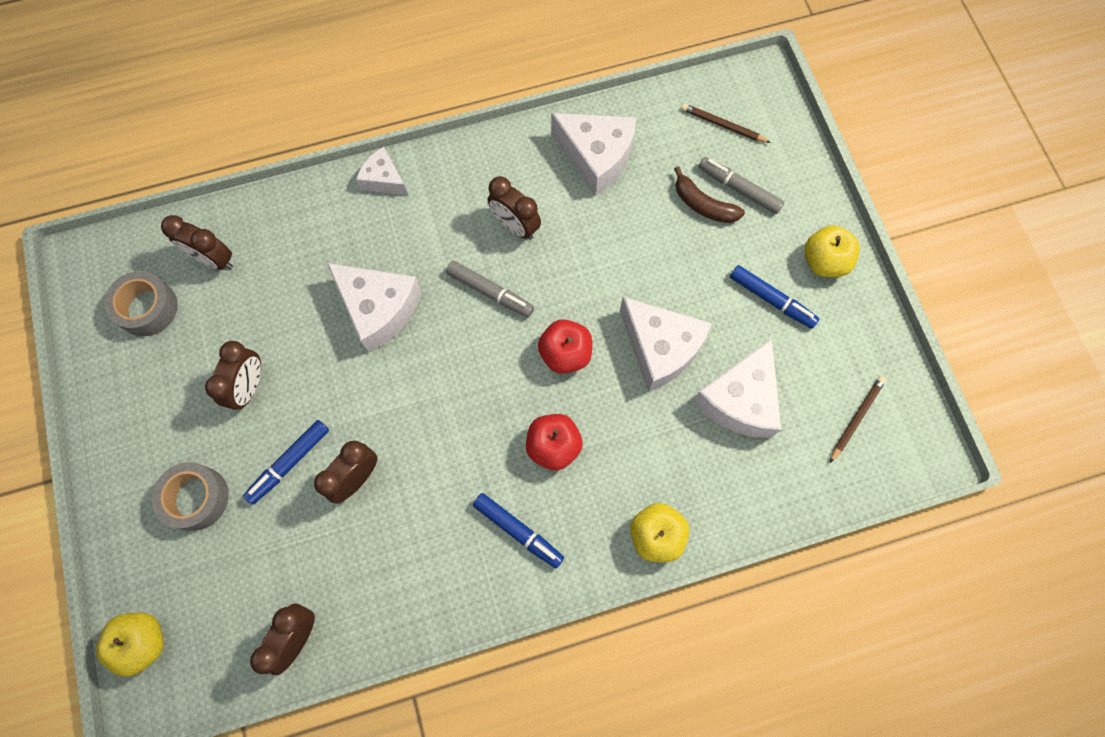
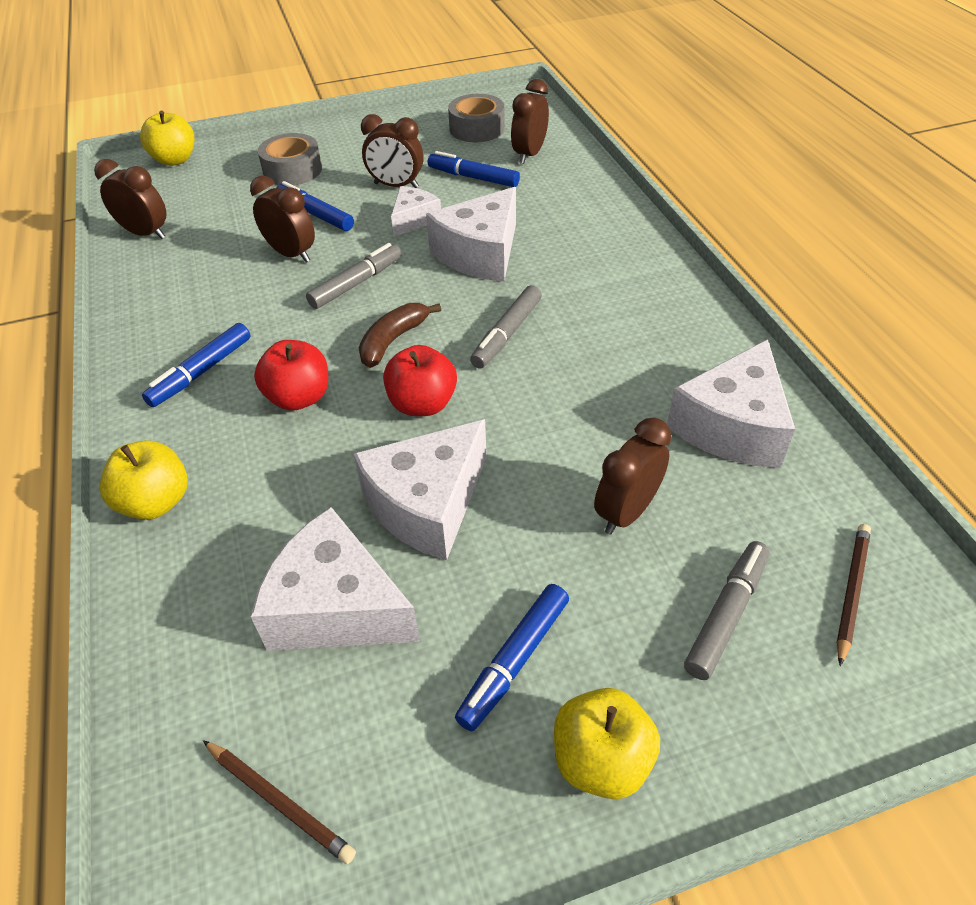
camera: 90 degrees right, 25 degrees down
(248, 313) = (473, 177): none -> blue marker
(383, 179) = (644, 245): white cheese -> white cheese (414, 220)
(410, 413) = (356, 283): none -> grey marker
(515, 226) = (602, 351): brown clock -> brown clock (626, 512)
(703, 205) = (682, 560): brown banana -> brown banana (393, 340)

